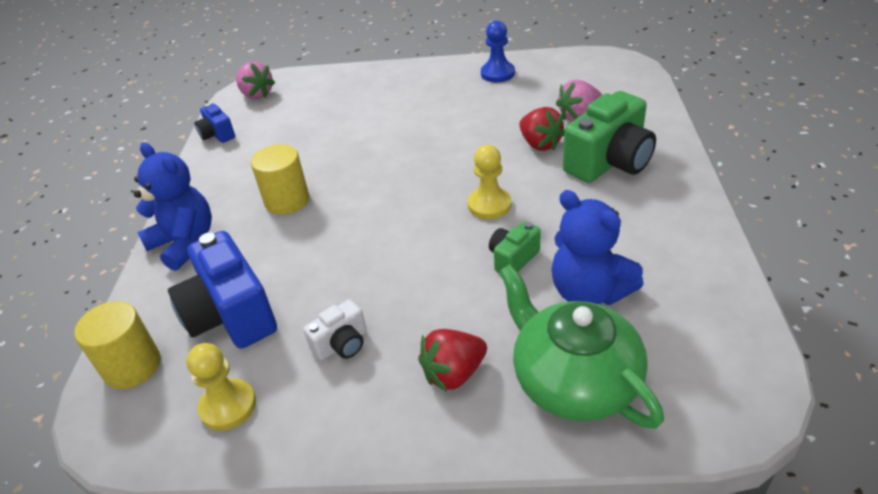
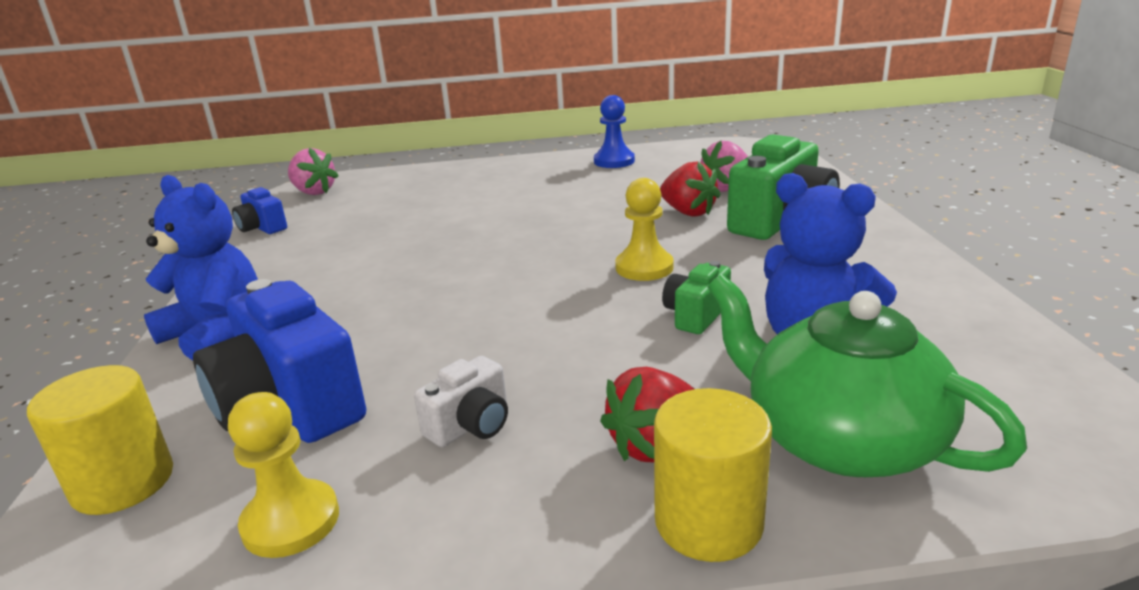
camera: 10 degrees left, 15 degrees down
(287, 201) = (365, 281): yellow cylinder -> yellow cylinder (708, 522)

